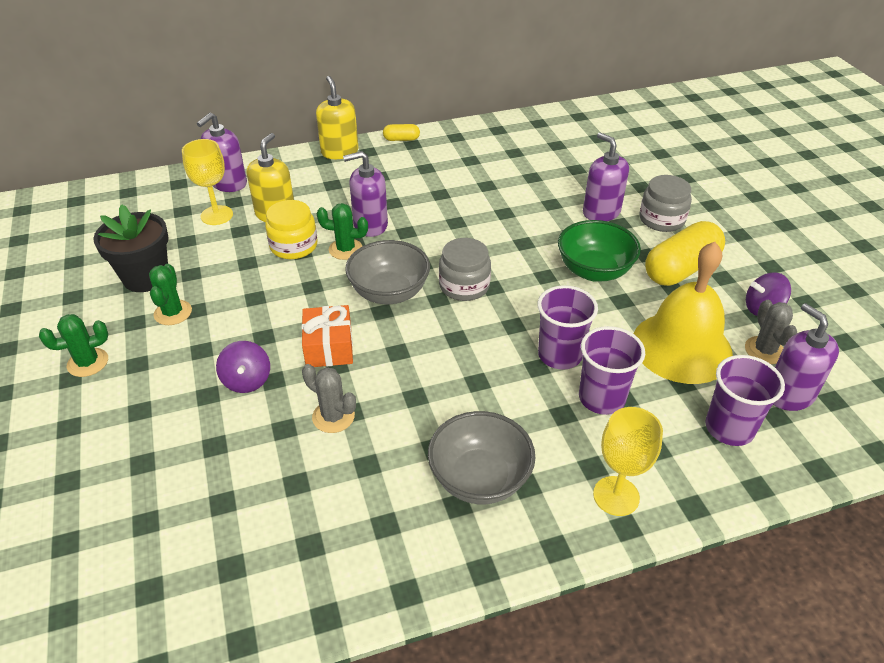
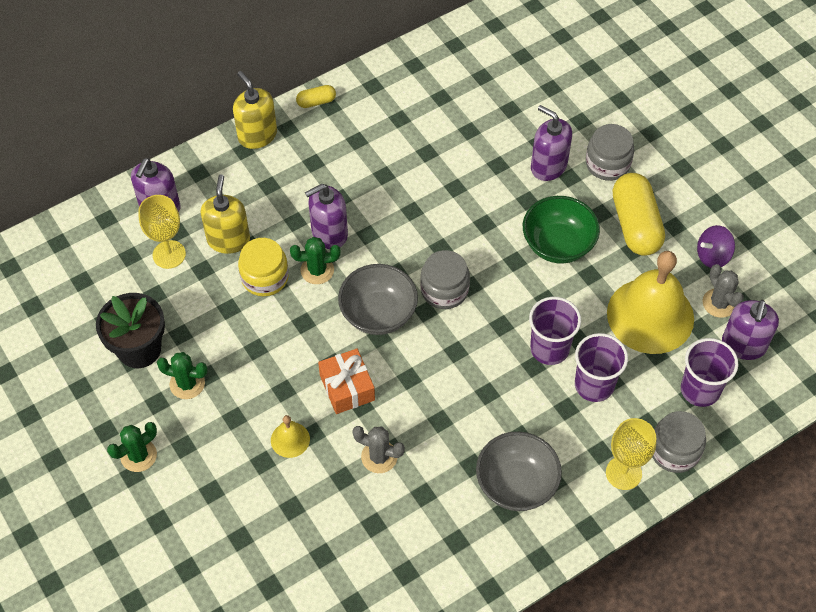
camera: 15 degrees left, 15 degrees up
(173, 313) = (187, 384): green cactus -> green cactus turned 60 degrees counterclockwise
(247, 380) = (290, 439): purple spinning top -> yellow bell
(681, 269) = (635, 224): yellow capsule -> yellow capsule turned 45 degrees counterclockwise
(686, 485) = (674, 450): none -> grey jar
(789, 394) = (743, 345): purple soap dispenser -> purple soap dispenser turned 120 degrees counterclockwise

